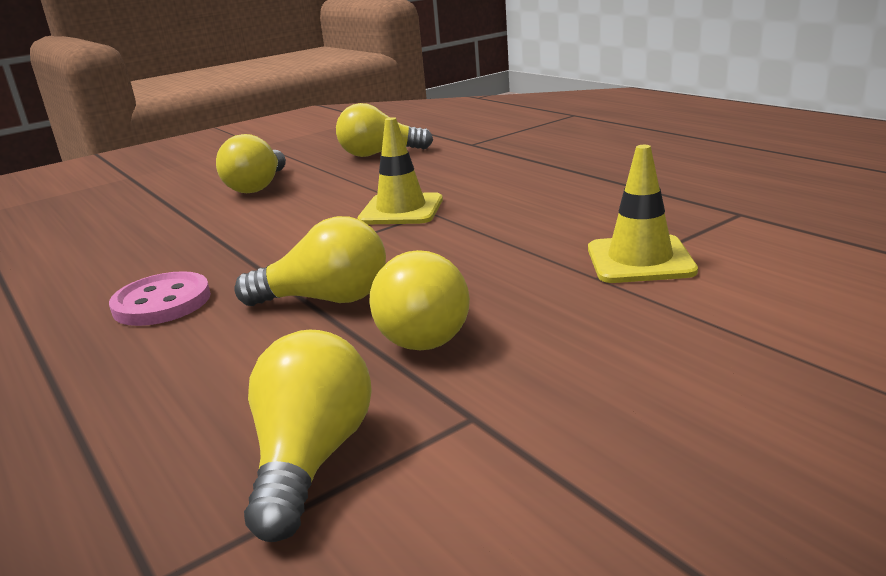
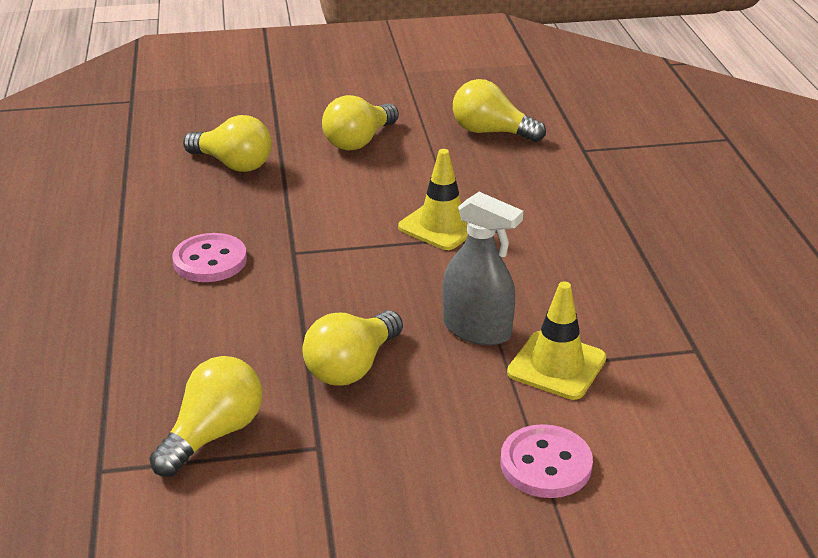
camera: 25 degrees right, 10 degrees up
(326, 299) = (312, 306): yellow light bulb -> yellow light bulb (233, 164)
(527, 261) = (477, 329): none -> grey spray bottle
(746, 332) = (545, 464): none -> pink button

